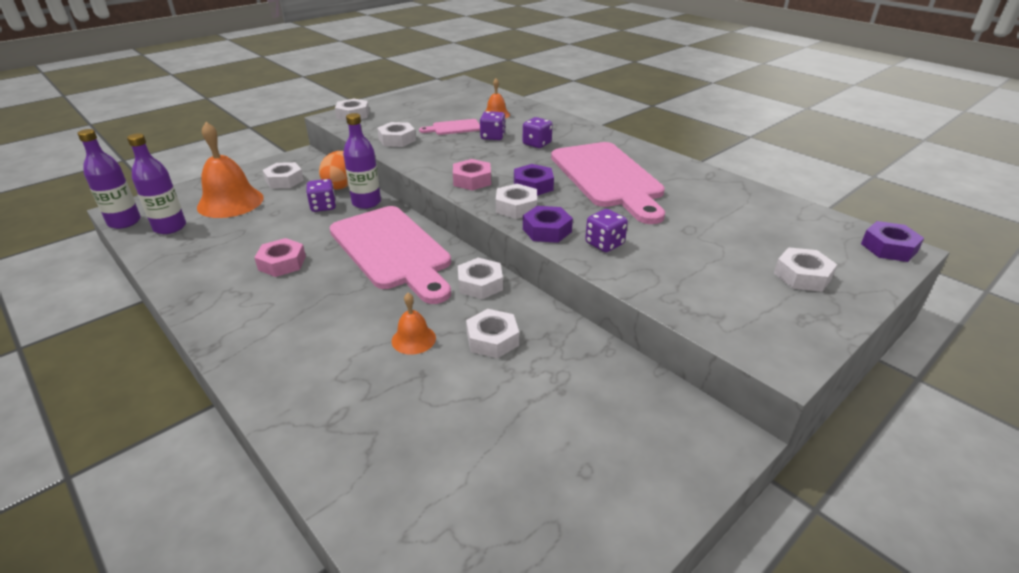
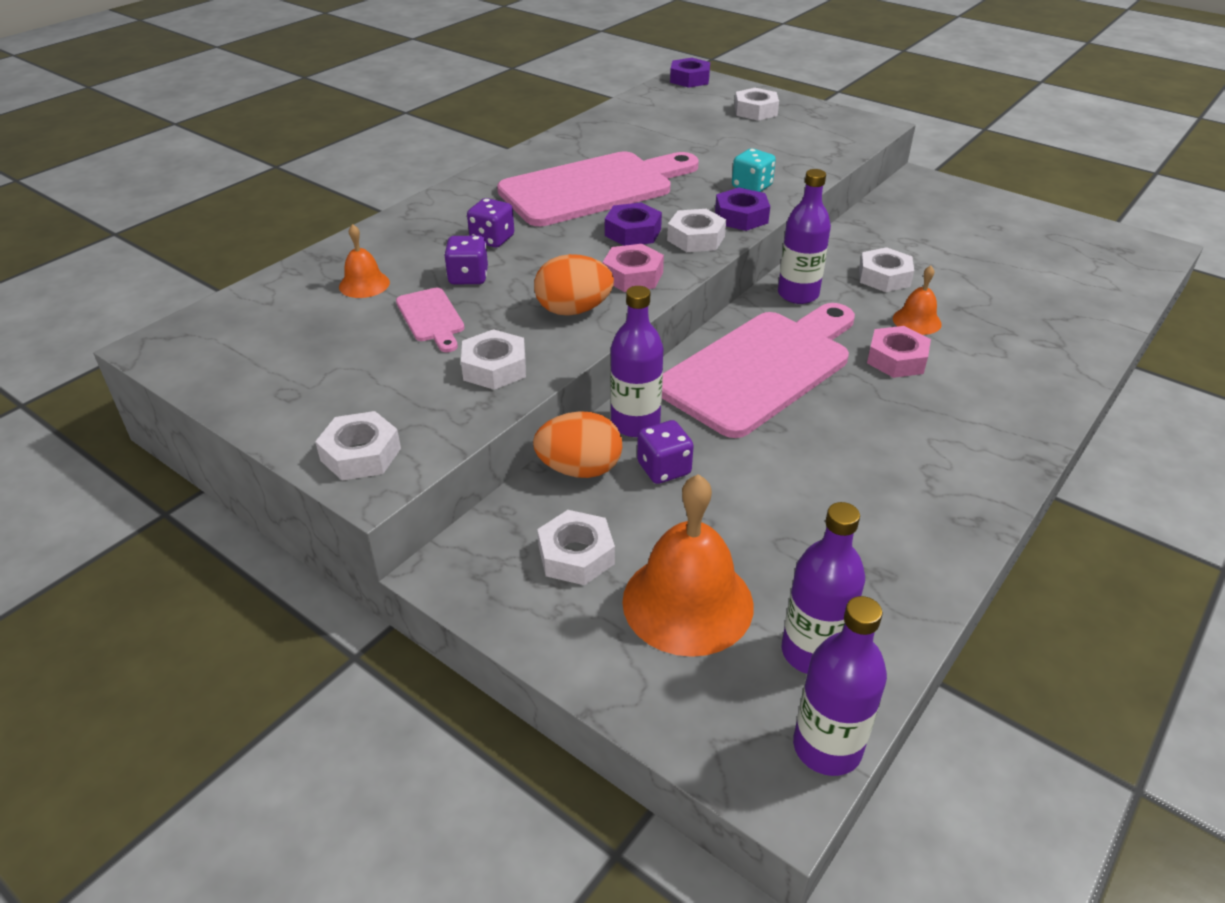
camera: 100 degrees left, 5 degrees up
(282, 263) = (842, 460): pink nut -> pink nut (896, 359)
(441, 161) = (573, 310): none -> orange egg
(480, 284) = (798, 294): white nut -> purple bottle
(604, 244) = (751, 187): purple dice -> turquoise dice

